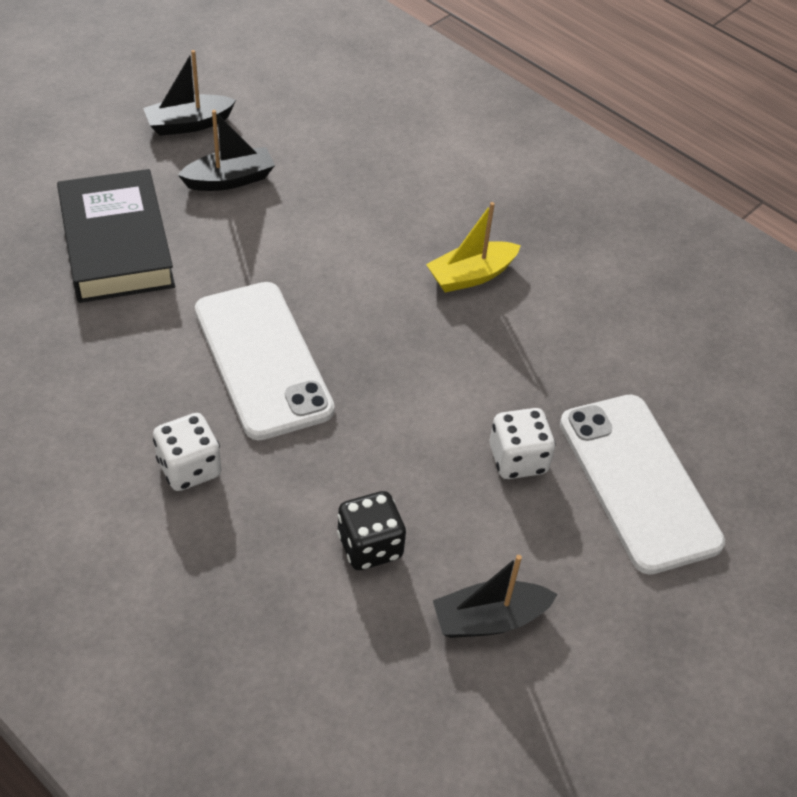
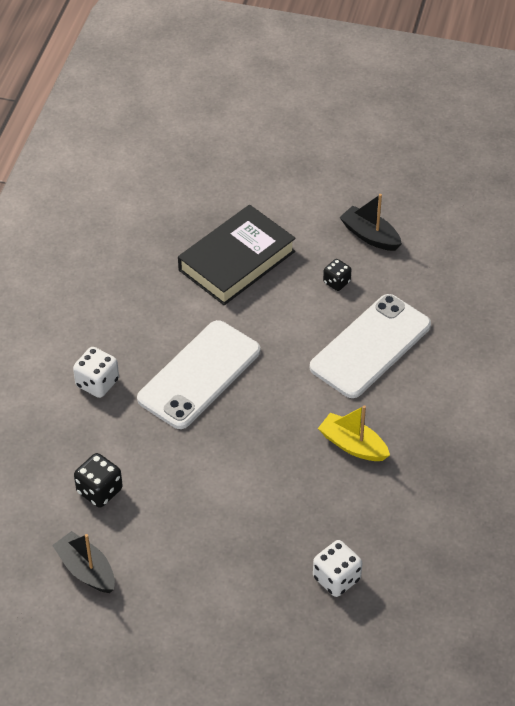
camera: 65 degrees right, 0 degrees up
(230, 180) = (336, 282): black boat -> black dice
(518, 459) = (213, 536): white dice -> white dice (336, 578)
(638, 482) = (239, 607): white phone -> white phone (370, 346)

